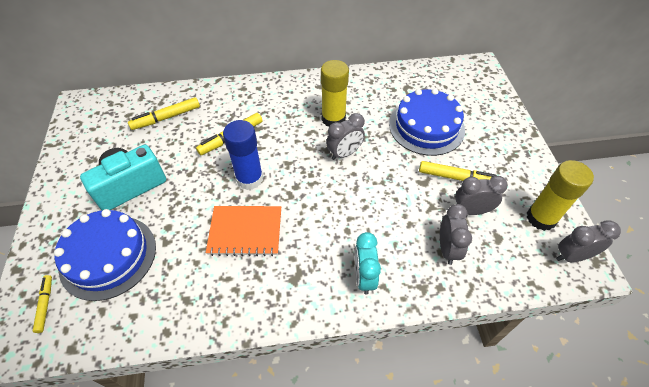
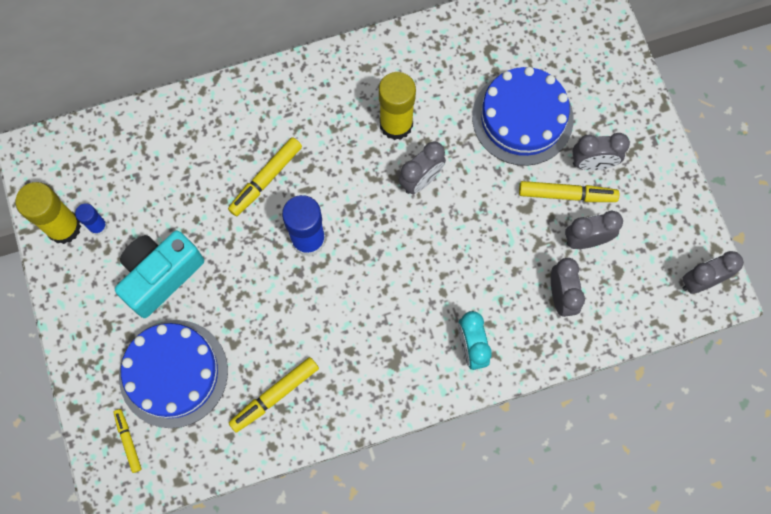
camera: 10 degrees left, 20 degrees up
(100, 149) = (98, 226): none -> blue glue stick
(166, 118) = (167, 160): yellow marker -> yellow marker (275, 395)
(245, 231) = (323, 314): orange notebook -> none
(478, 161) = (592, 163): none -> grey clock
(541, 218) = (668, 236): yellow glue stick -> yellow glue stick (64, 227)

